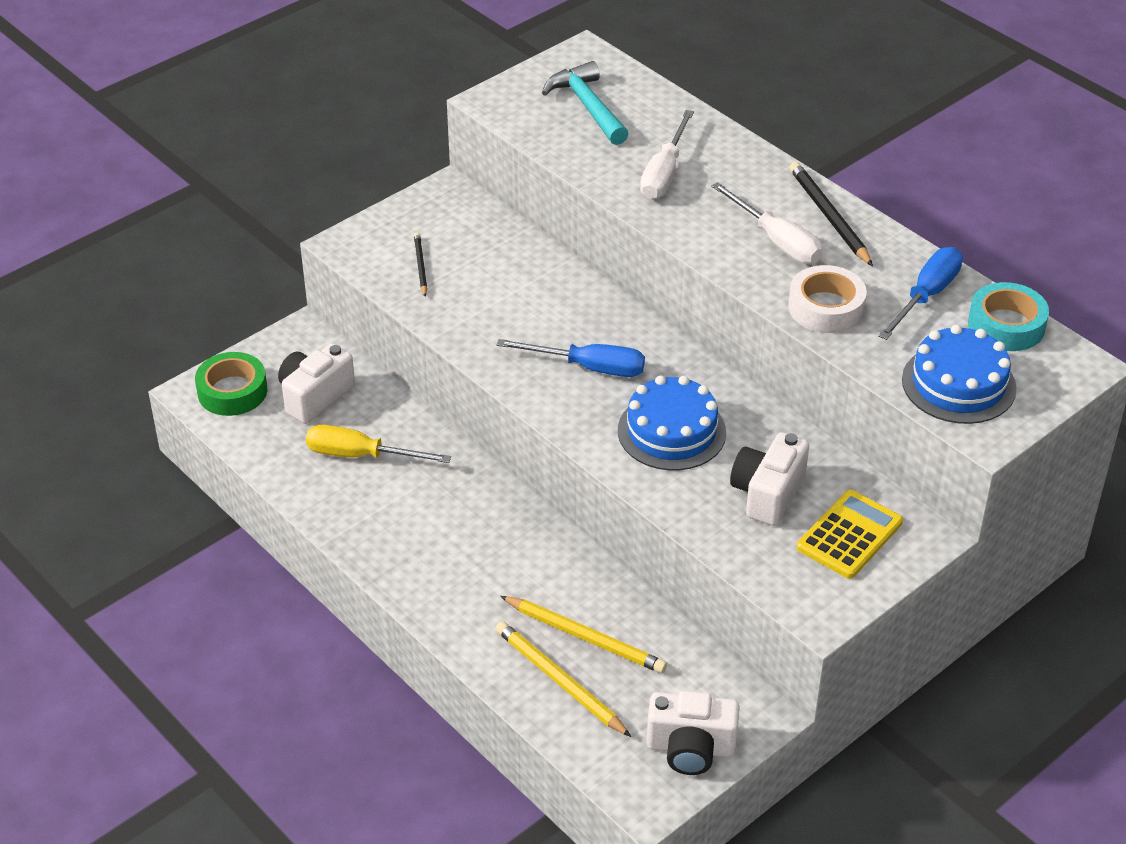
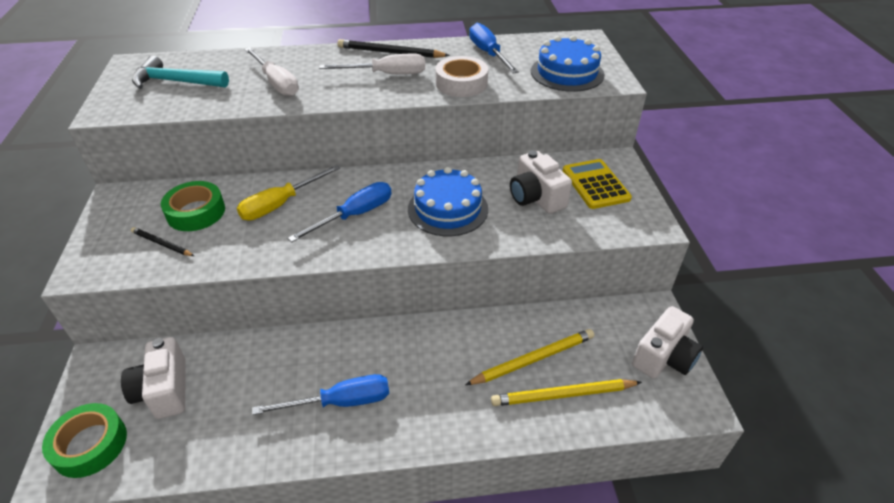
camera: 55 degrees left, 0 degrees up
(361, 455) = (252, 394): yellow screwdriver -> yellow screwdriver (280, 204)
(405, 520) = (341, 402): none -> blue screwdriver
(480, 257) = (196, 212): none -> green tape
(1006, 325) = (536, 44): turquoise tape -> none

